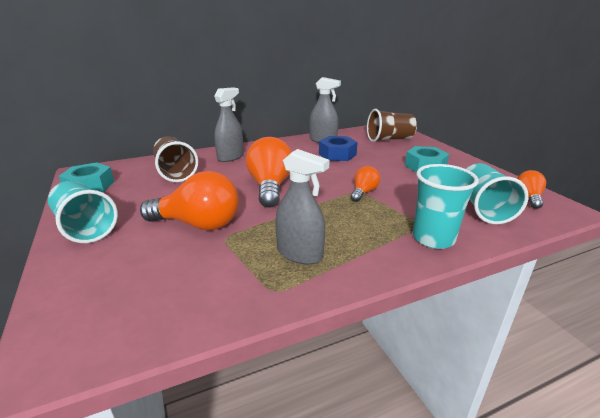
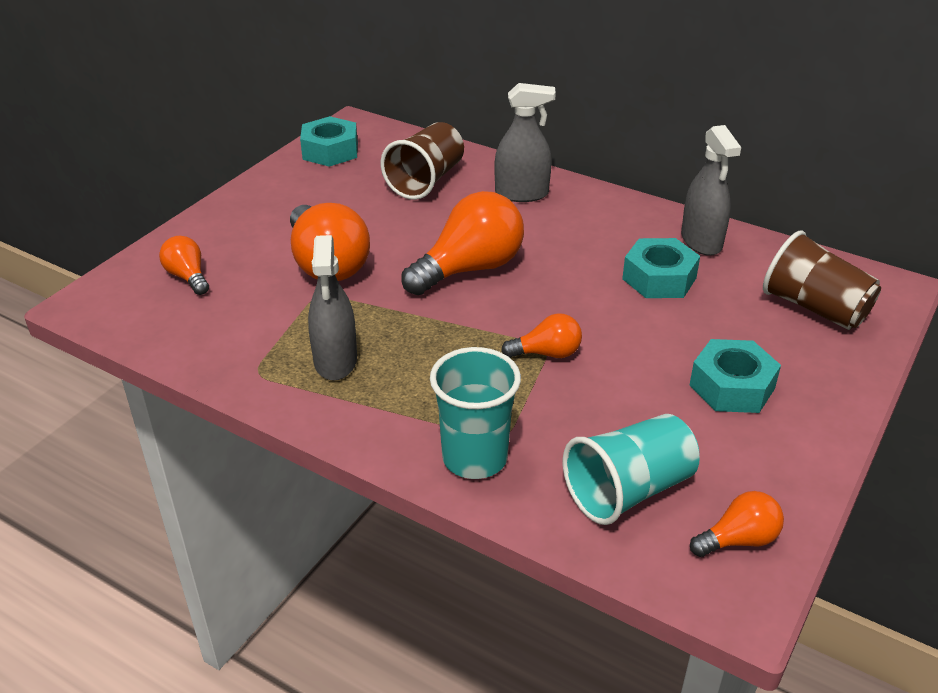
camera: 55 degrees right, 10 degrees up
(85, 227) = (255, 203): turquoise cup -> none
(114, 286) = (188, 277): none -> orange light bulb
(337, 154) = (659, 278): blue nut -> turquoise nut

